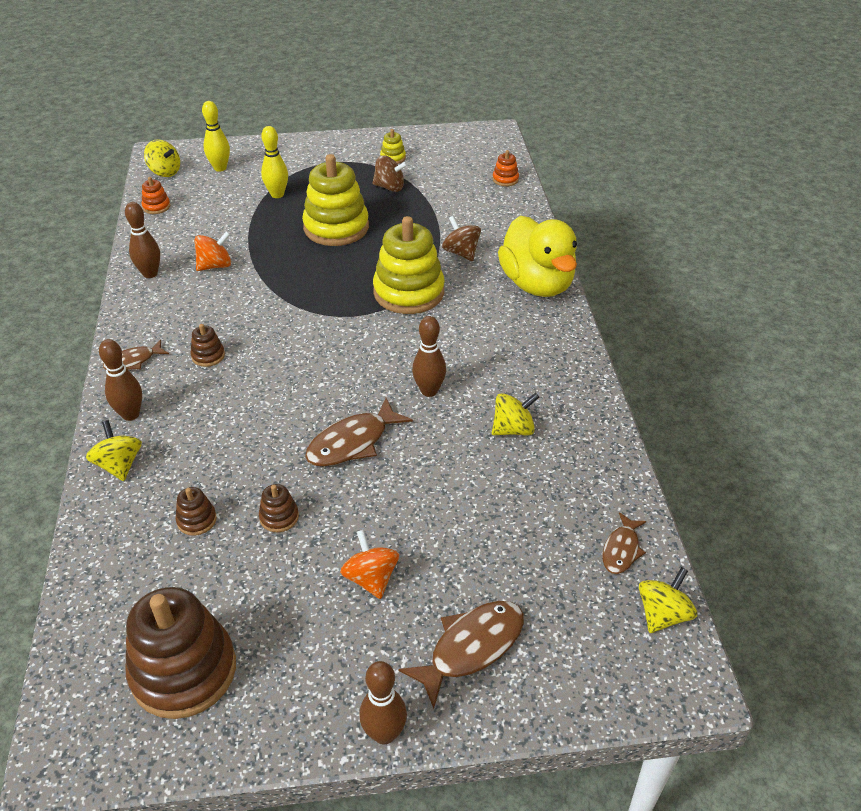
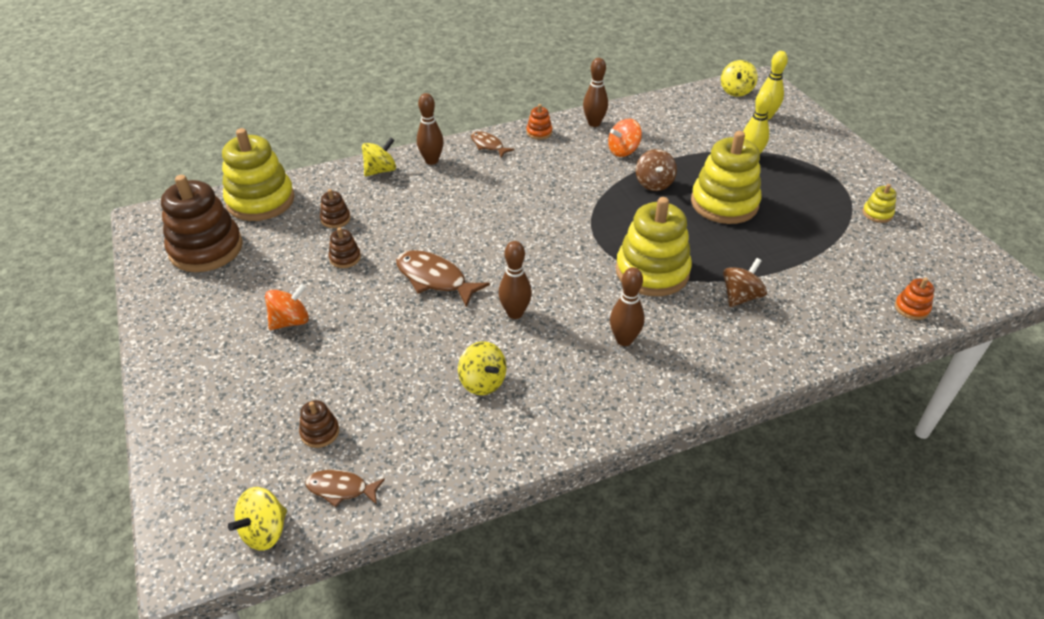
camera: 75 degrees right, 0 degrees up
(106, 601) = (260, 201): none -> yellow stacking toy
(156, 206) = (683, 101): orange stacking toy -> orange stacking toy (539, 132)
(208, 356) = (509, 178): brown stacking toy -> brown stacking toy (320, 432)
(215, 265) = (623, 151): orange spinning top -> orange spinning top turned 105 degrees clockwise
(384, 733) = (151, 358): brown bowling pin -> brown bowling pin (624, 340)
(389, 187) = (820, 223): brown spinning top -> brown spinning top (654, 183)
(471, 647) = (225, 394): brown fish -> none
(537, 284) = (722, 367): yellow duck -> none
(662, 614) = (265, 531): yellow spinning top -> yellow spinning top turned 105 degrees clockwise

